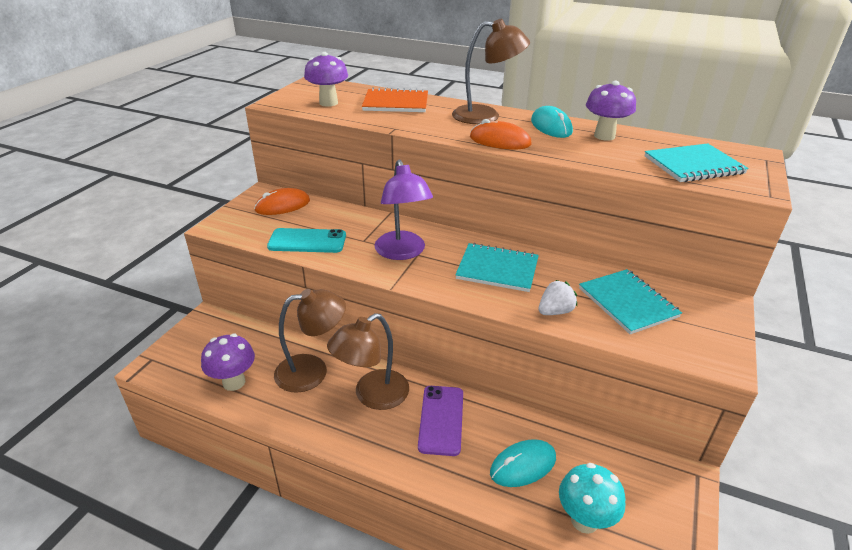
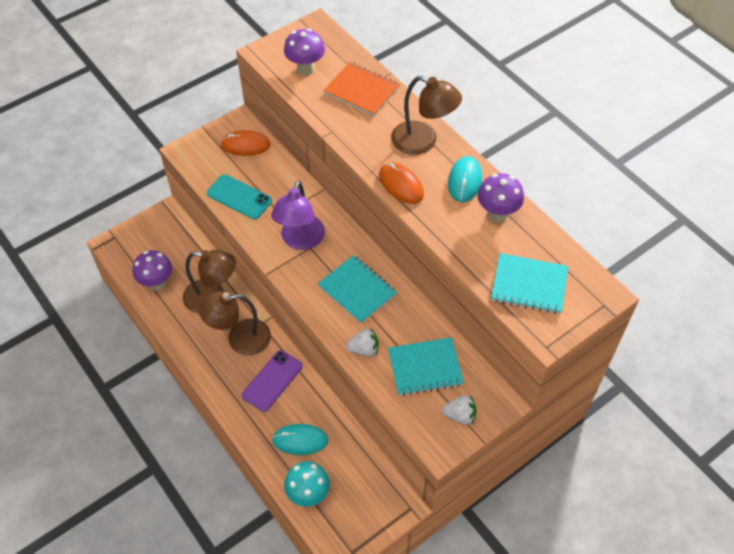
camera: 30 degrees right, 20 degrees up
(627, 303) = (425, 367): turquoise notebook -> turquoise notebook turned 75 degrees clockwise
(705, 327) = (460, 415): none -> white strawberry

